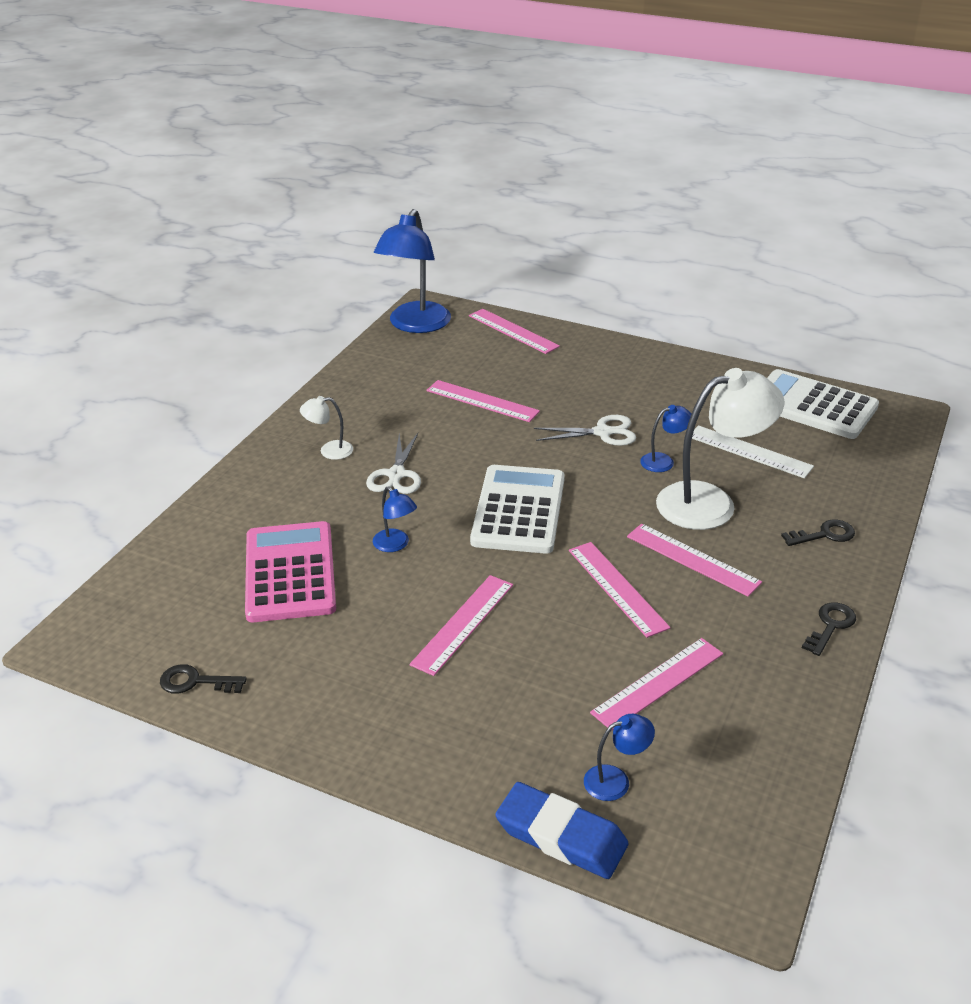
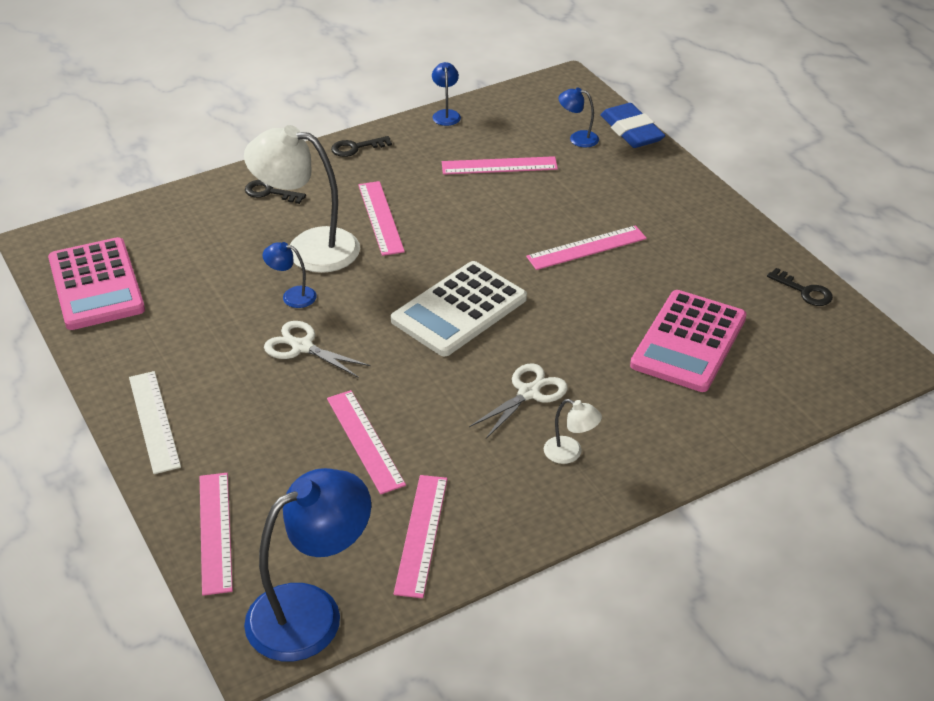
camera: 145 degrees left, 5 degrees up
(395, 545) = (586, 326): blue lamp -> blue lamp (446, 114)
(617, 588) = (456, 223): pink ruler -> pink ruler (421, 534)
(749, 451) = (215, 271): white ruler -> white ruler (154, 421)
(812, 406) = (96, 285): white calculator -> pink calculator

